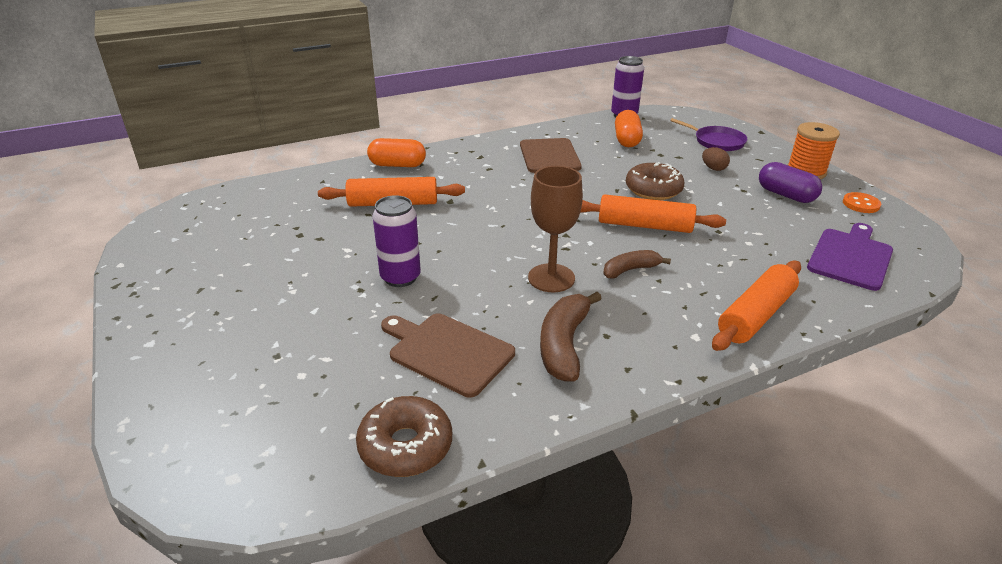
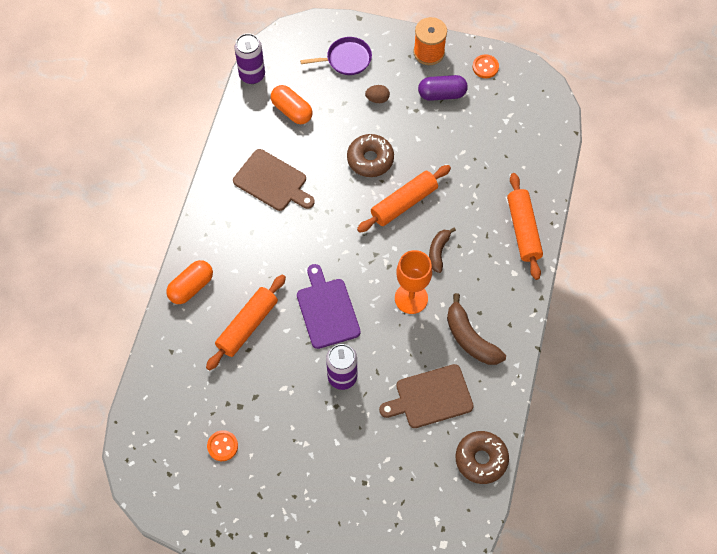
camera: 50 degrees left, 30 degrees up
(243, 244) = (222, 446): none -> orange button
(551, 278) = (411, 298): brown goblet -> orange goblet
(850, 257) = (521, 132): purple cutting board -> purple cutting board (327, 310)

